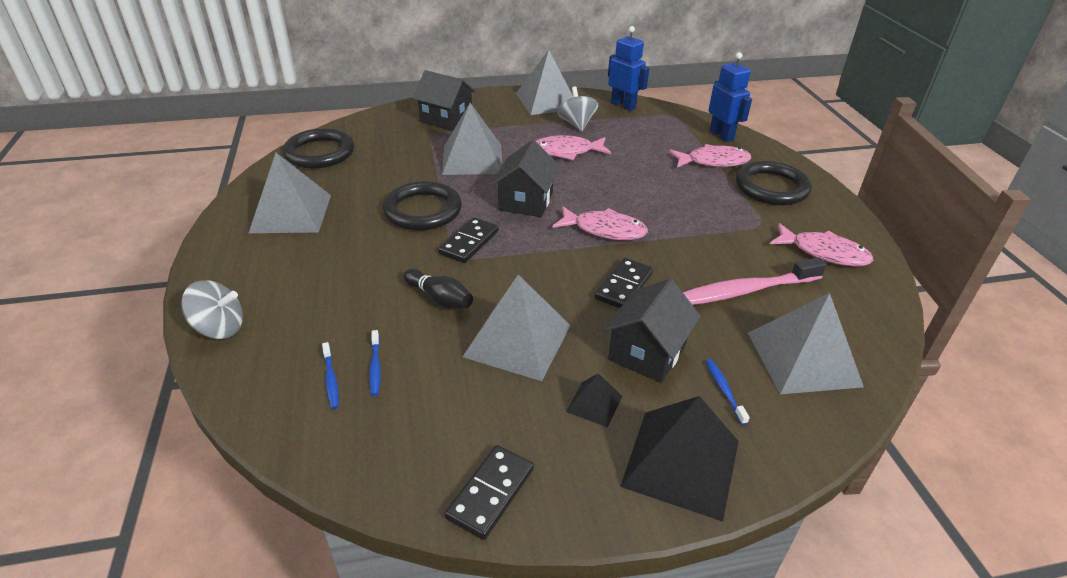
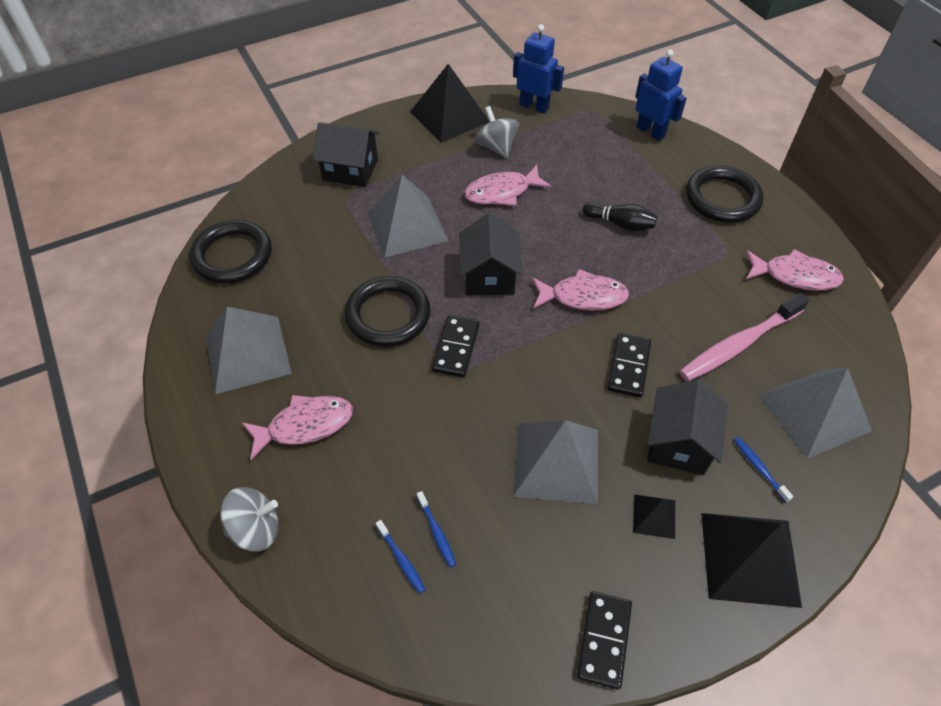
camera: 15 degrees left, 15 degrees up
(440, 299) = (460, 430): black bowling pin -> black bowling pin (620, 224)
(547, 101) = (449, 116): grey pyramid -> black pyramid
(713, 162) = (655, 173): pink fish -> pink fish (305, 425)

